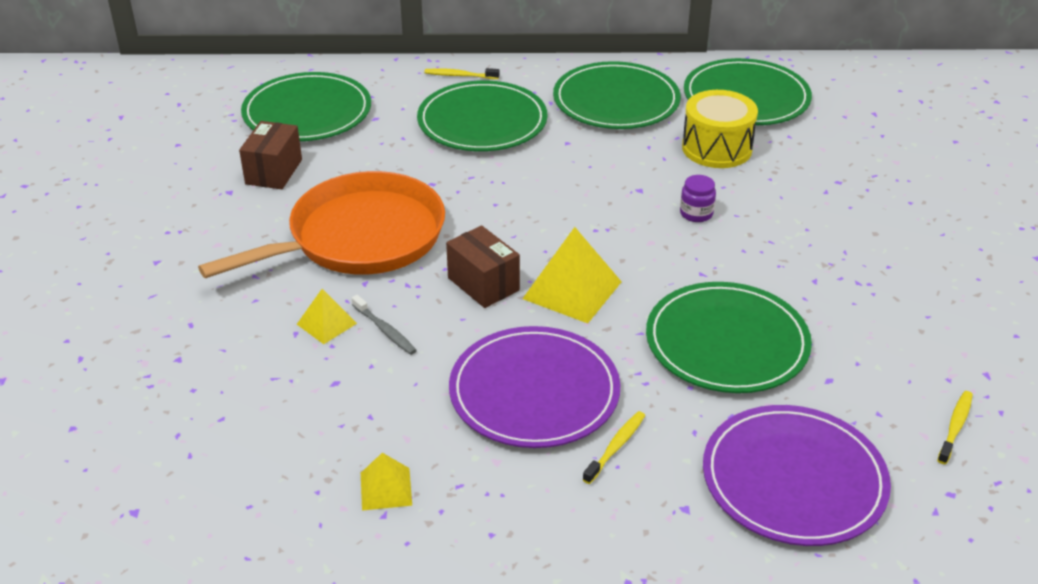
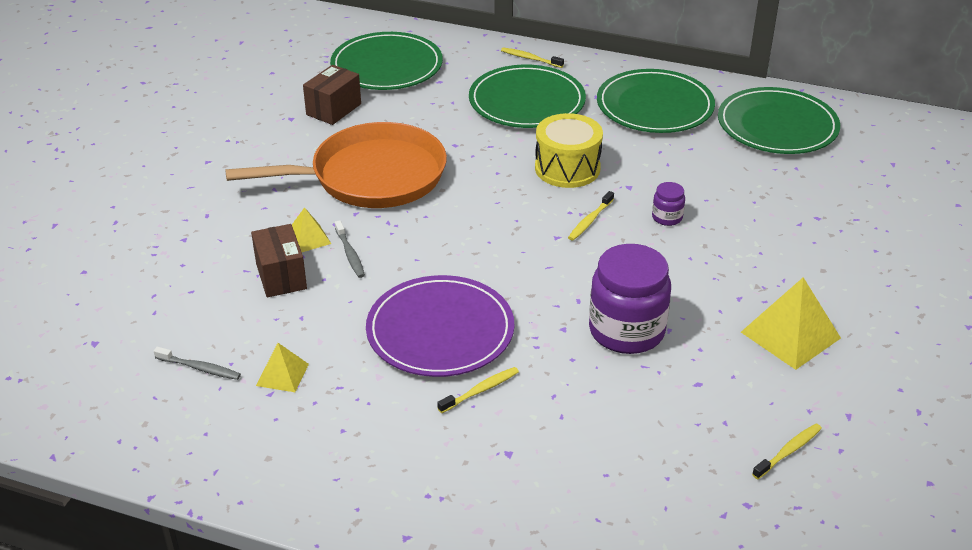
camera: 20 degrees right, 0 degrees up
(283, 507) = (200, 368): none -> grey toothbrush
(483, 284) = (449, 235): brown box -> brown box (281, 276)
(572, 290) = (520, 257): yellow pyramid -> yellow pyramid (790, 335)
(621, 234) = (590, 221): none -> yellow toothbrush
(717, 148) = (721, 165): yellow drum -> yellow drum (567, 168)
(727, 342) = (626, 331): green plate -> purple jar
(794, 479) = (614, 455): purple plate -> none

